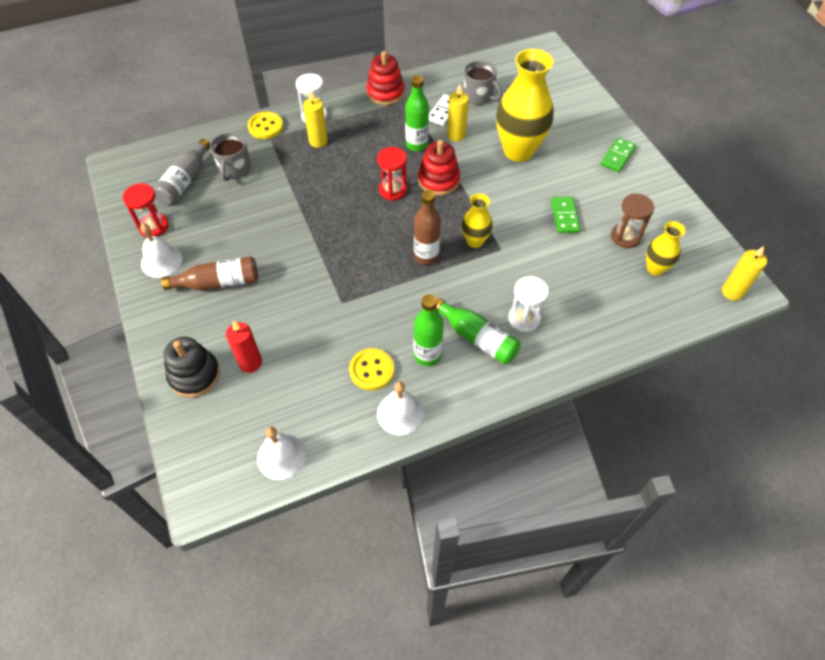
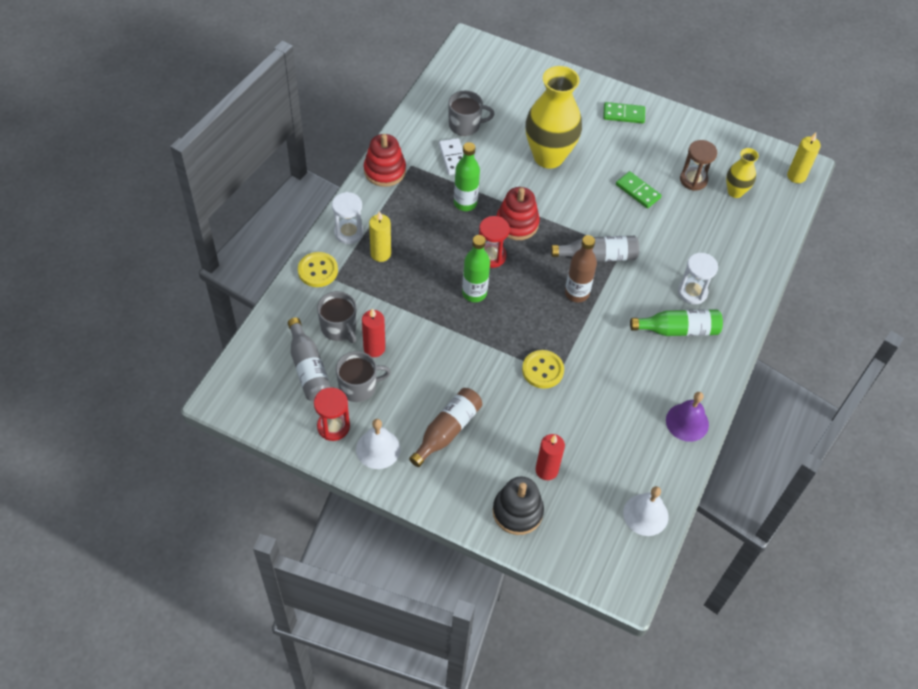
camera: 45 degrees left, 0 degrees up
(200, 213) = (358, 387): none -> grey mug
(240, 196) = (374, 348): none -> red candle
(372, 370) = (635, 407): yellow button -> yellow button (542, 370)
(400, 413) = (687, 422): white bell -> purple bell
(427, 355) = (659, 368): green bottle -> green bottle (474, 293)
(456, 135) = (486, 174): yellow candle -> none
(475, 241) = (597, 256): yellow vase -> grey bottle
(617, 156) = (623, 114): green domino -> green domino turned 75 degrees counterclockwise

